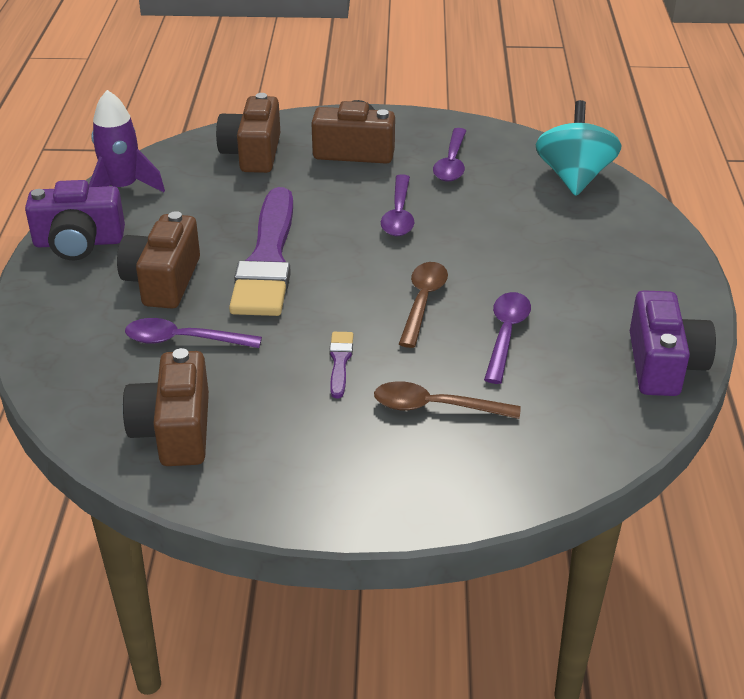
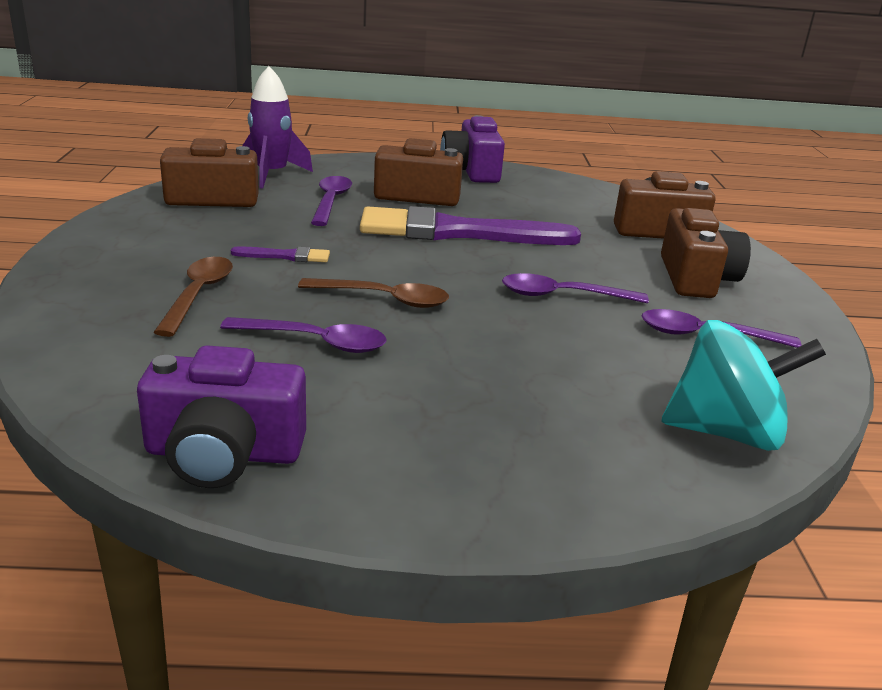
camera: 85 degrees right, 10 degrees down
(123, 188) = (562, 183): purple rocket -> purple rocket (272, 174)

